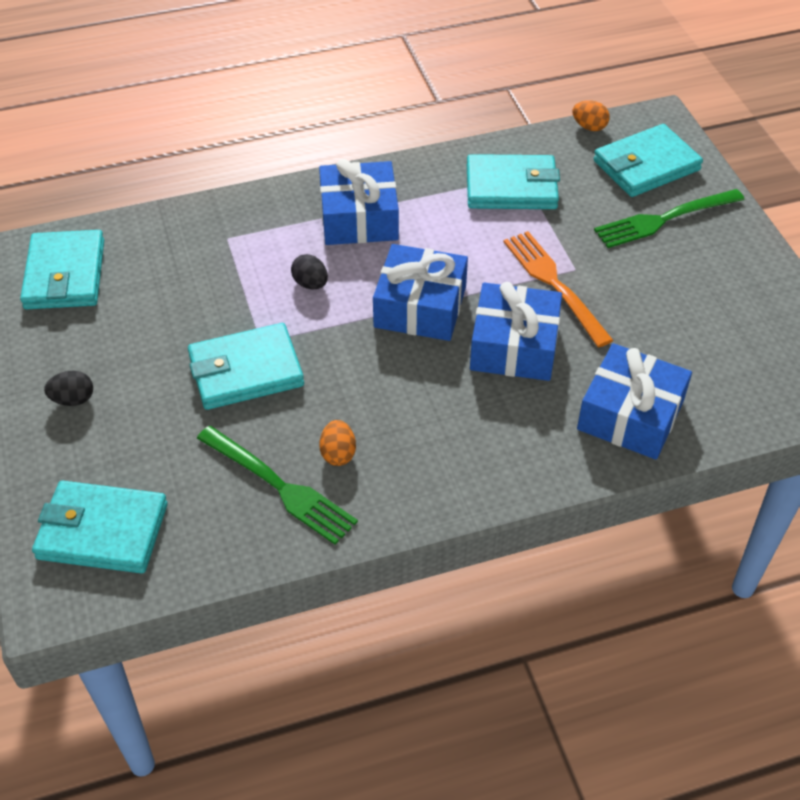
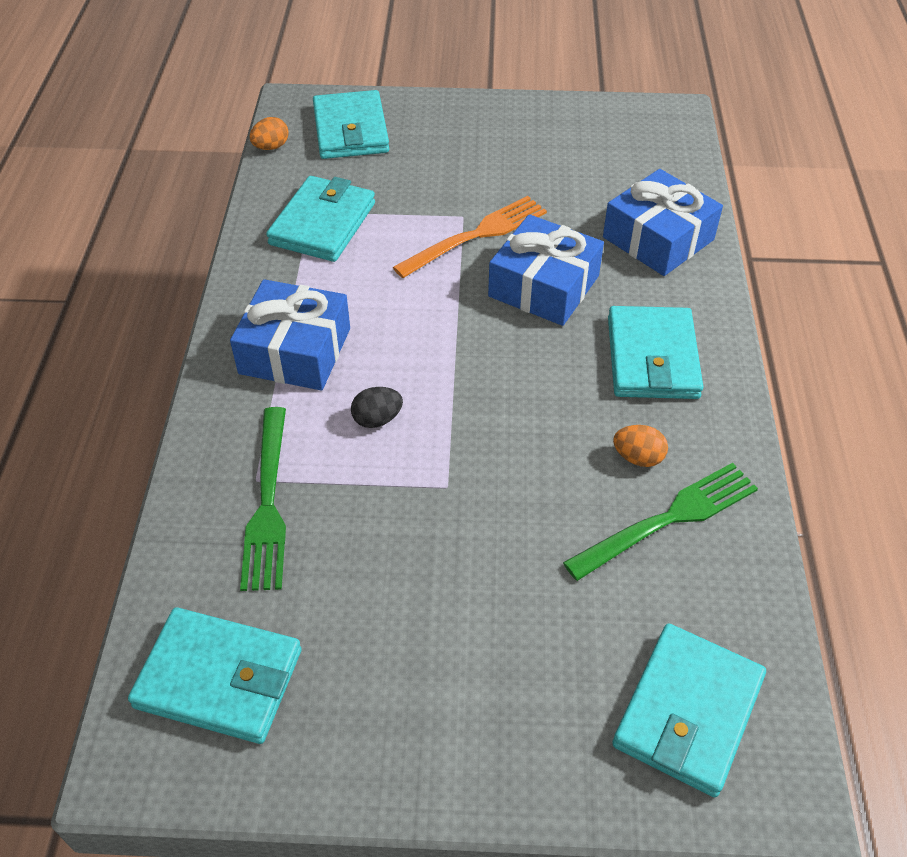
camera: 70 degrees left, 0 degrees up
(73, 399) = (460, 708): black egg -> none
(246, 371) = (487, 511): turquoise wallet -> turquoise wallet (652, 358)
(420, 306) = (458, 338): blue gift -> none
(554, 284) = (476, 235): orange fork -> orange fork turned 150 degrees clockwise
(664, 219) = (429, 142): green fork -> green fork (268, 503)

